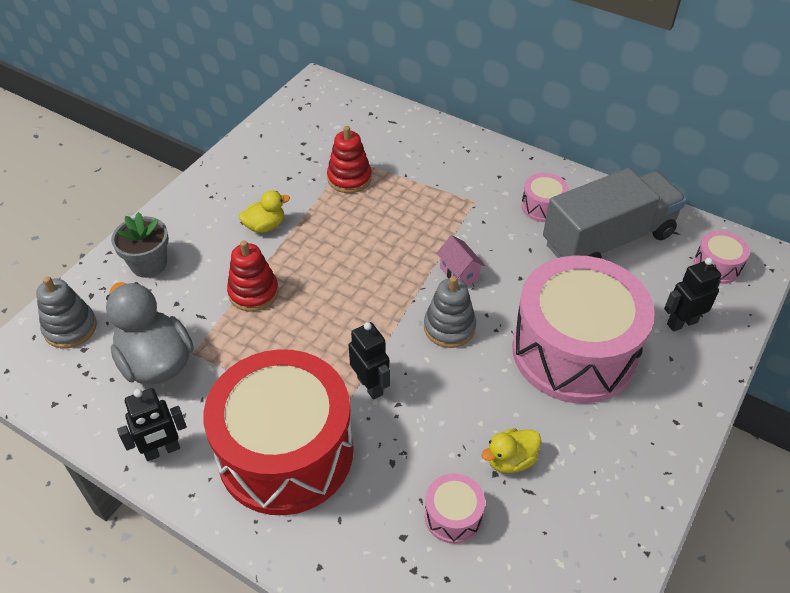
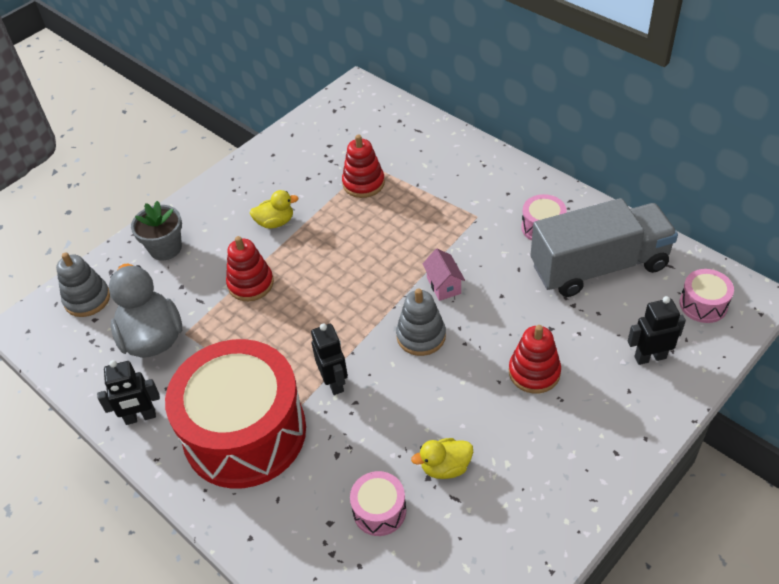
camera: 15 degrees right, 0 degrees up
(574, 351) = (534, 372): pink drum -> red stacking toy

